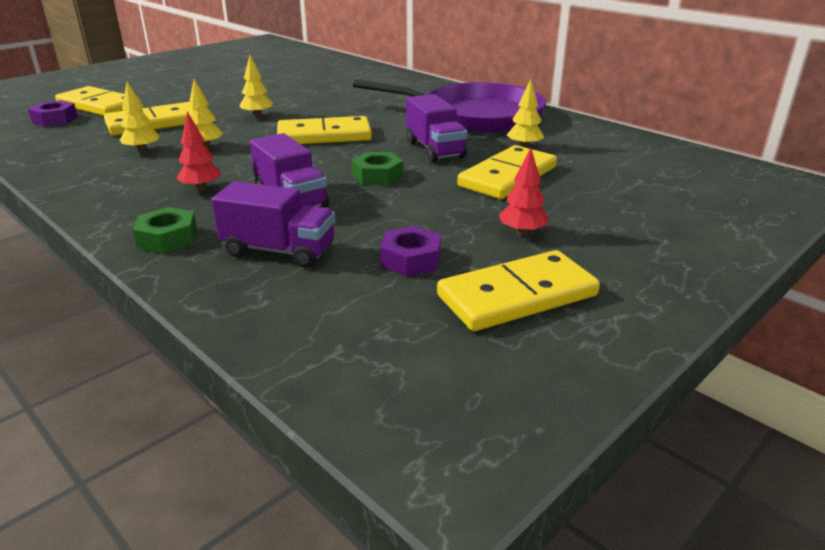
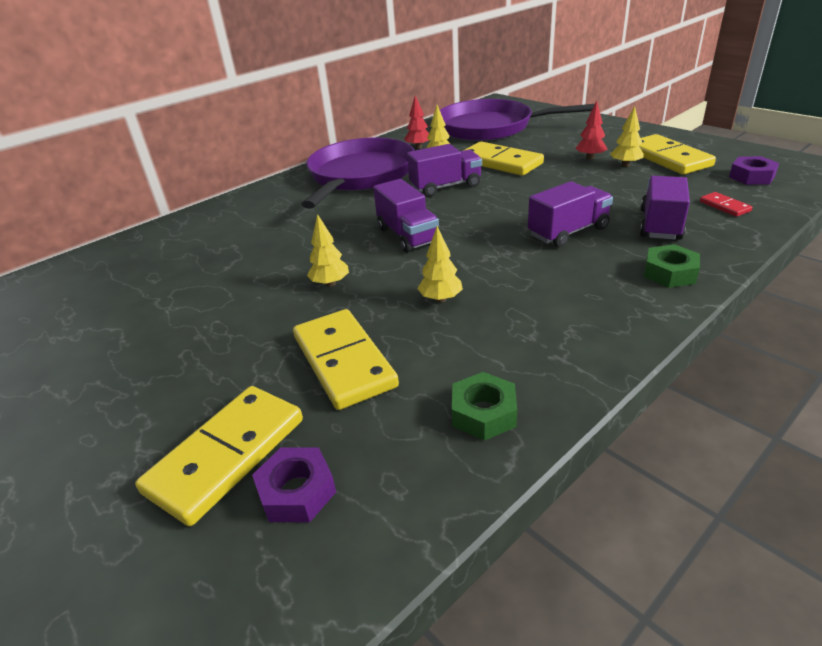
camera: 85 degrees left, 5 degrees up
(142, 150) = (456, 343): yellow tree -> yellow tree (625, 165)
(201, 188) = (560, 278): red tree -> red tree (418, 147)
(309, 307) = (724, 206): none -> red domino
(324, 136) = (407, 235): yellow domino -> purple truck
(377, 176) = (508, 203): green nut -> green nut (483, 413)
(411, 259) = (644, 184): purple nut -> purple nut (751, 177)
(654, 175) = (489, 127): none -> purple pan

